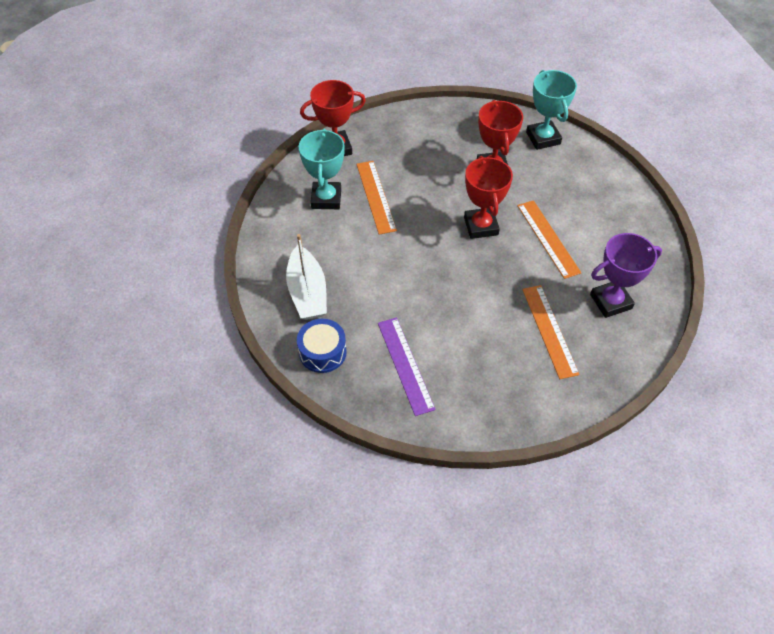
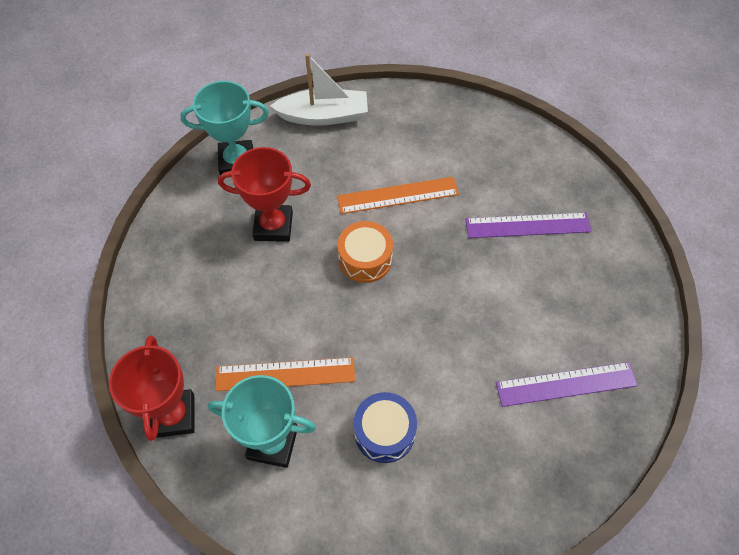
camera: 80 degrees left, 5 degrees up
(307, 292) = (440, 492): white boat -> white boat (323, 116)
(322, 352) = (541, 483): blue drum -> blue drum (384, 432)
(481, 226) = (365, 259): red trophy -> orange drum
(549, 330) = (527, 225): orange ruler -> purple ruler
(610, 301) = (494, 161): purple trophy -> none

